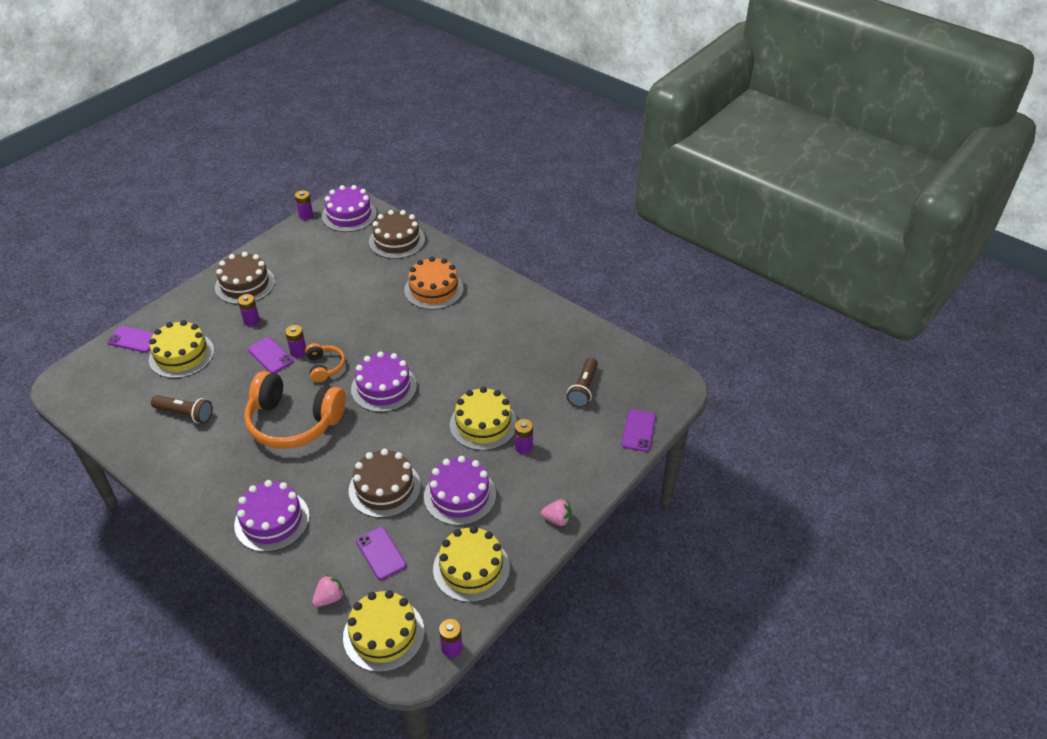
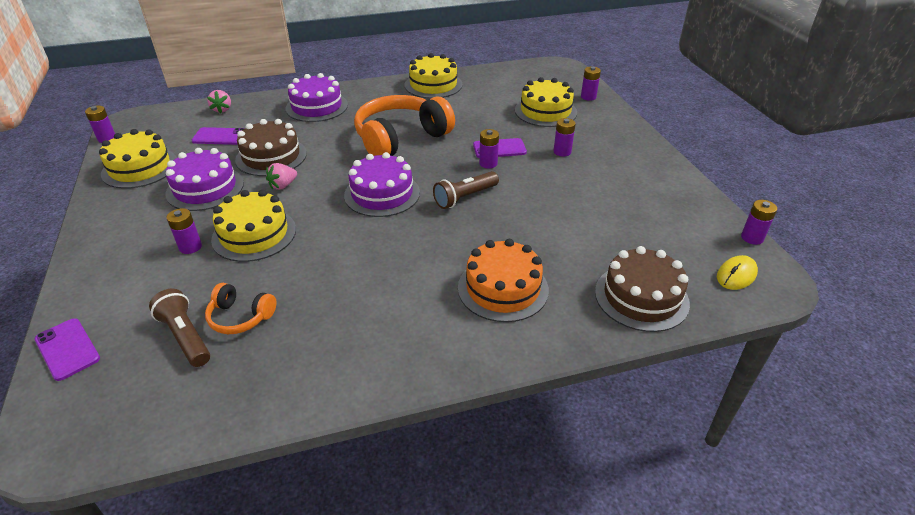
camera: 125 degrees right, 5 degrees down
(133, 339) = (588, 97): purple phone -> purple battery
(185, 414) = (470, 99): brown flashlight -> brown flashlight (465, 197)
(245, 284) = (628, 162): brown cake -> none
(325, 367) = (450, 171): orange headphones -> orange headphones (240, 317)
(349, 215) = (736, 275): purple cake -> yellow mouse
(383, 634) = (163, 119): yellow cake -> yellow cake (433, 85)
(557, 519) = (94, 229): pink strawberry -> pink strawberry (283, 185)

